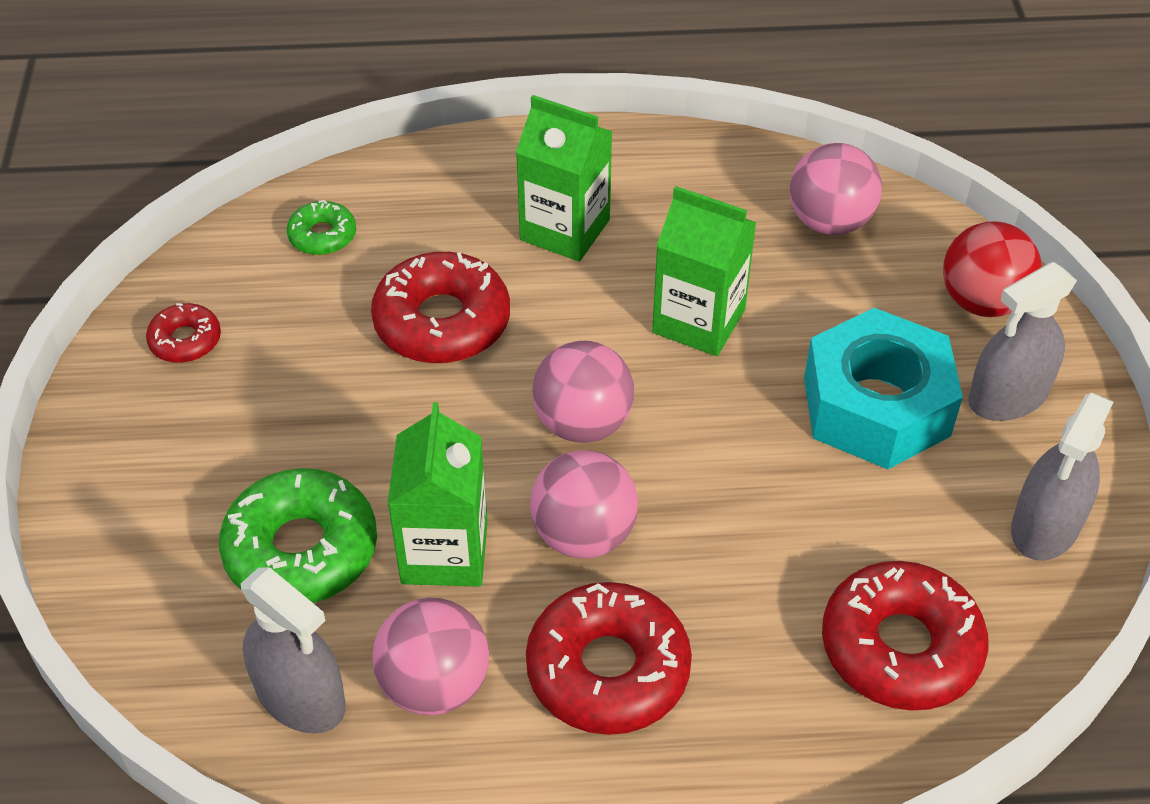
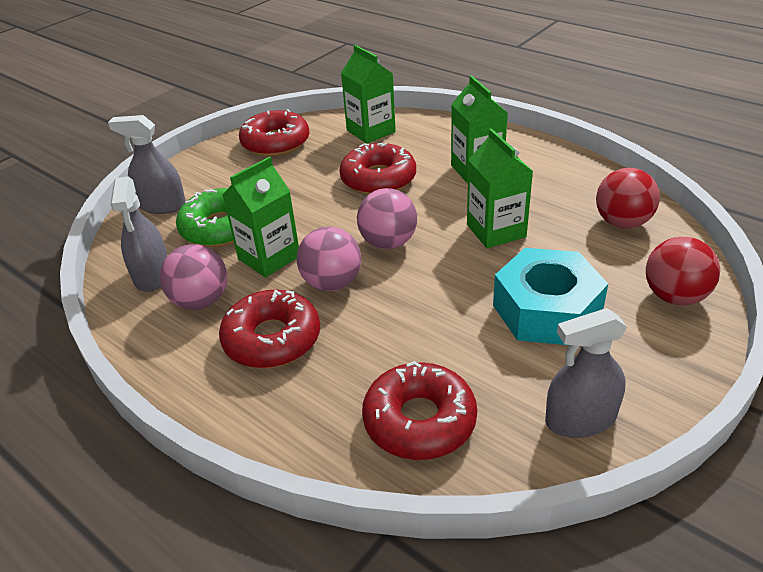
camera: 45 degrees right, 10 degrees down
(185, 340) = (275, 143): red donut -> red donut, size x1.91
(322, 236) = (371, 131): green donut -> green carton
(829, 222) = (622, 222): pink ball -> red ball
(1008, 396) = (635, 346): grey spray bottle -> grey spray bottle (162, 205)

